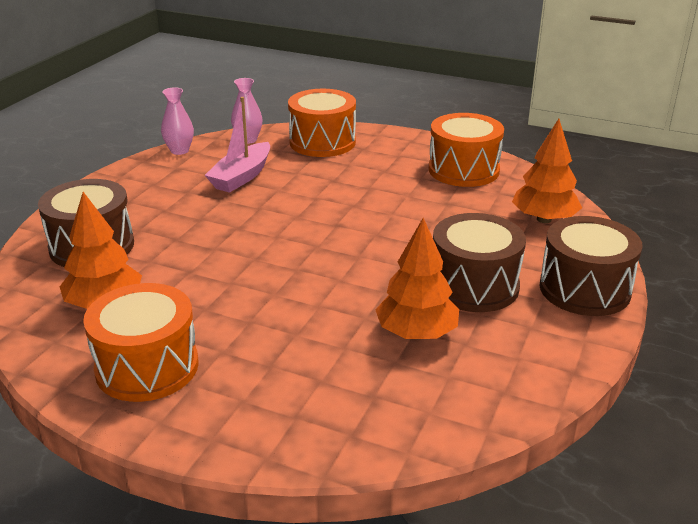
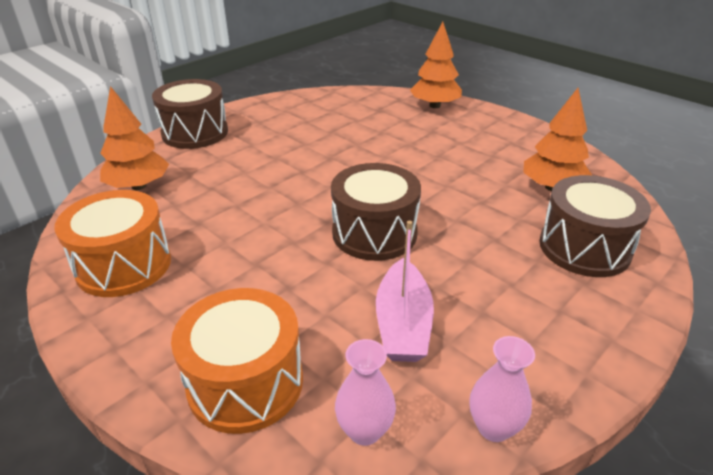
camera: 160 degrees left, 5 degrees up
(147, 367) = (511, 143): orange drum -> none
(241, 177) = (403, 324): pink boat -> pink boat turned 135 degrees clockwise
(416, 333) = (331, 130): orange tree -> orange tree (435, 106)
(474, 286) = (264, 148): brown drum -> brown drum (374, 233)

